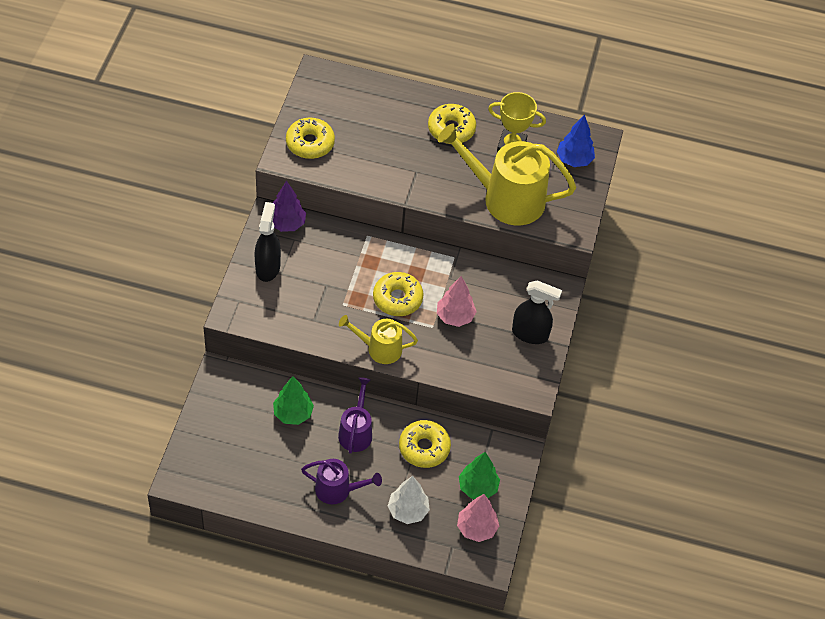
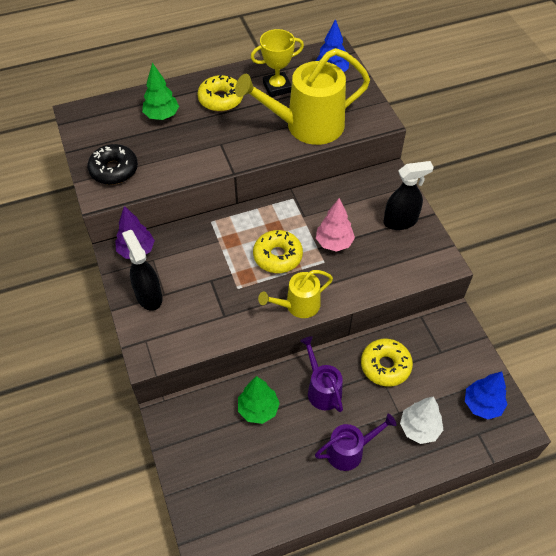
camera: 30 degrees left, 0 degrees up
(310, 143) = (114, 170): yellow donut -> black donut
(476, 528) = (482, 405): pink tree -> blue tree
(478, 487) = (452, 370): green tree -> green tree (162, 116)

